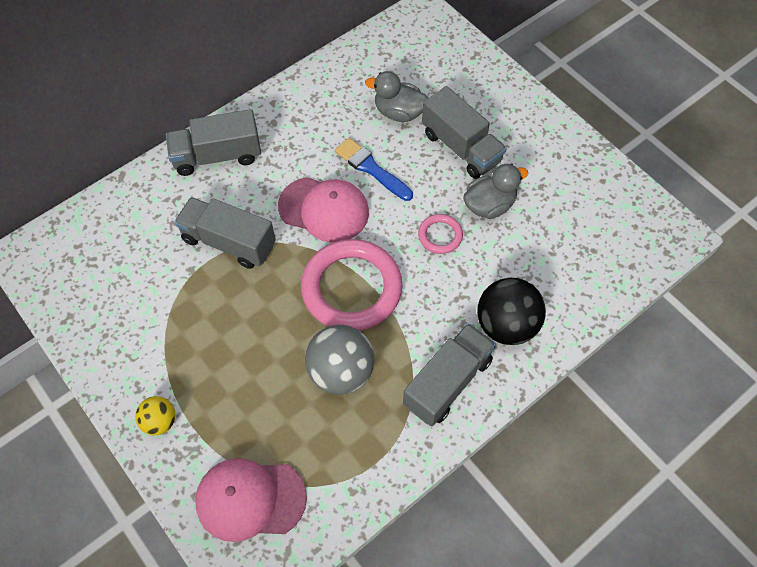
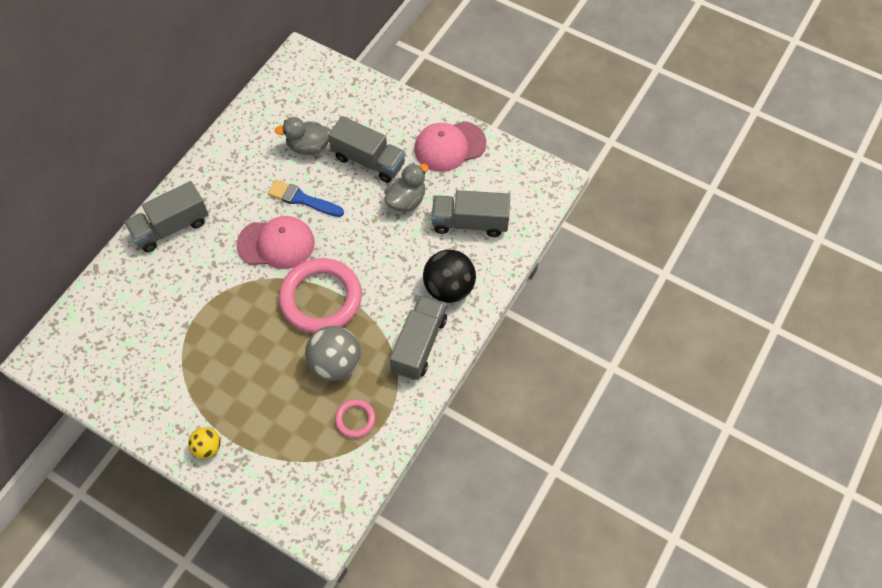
camera: 20 degrees left, 0 degrees up
(229, 242) = (208, 294): grey truck -> grey truck (470, 222)
(250, 499) = (300, 479): pink cap -> pink cap (449, 146)
(440, 235) = (376, 236): pink ring -> pink ring (355, 419)

